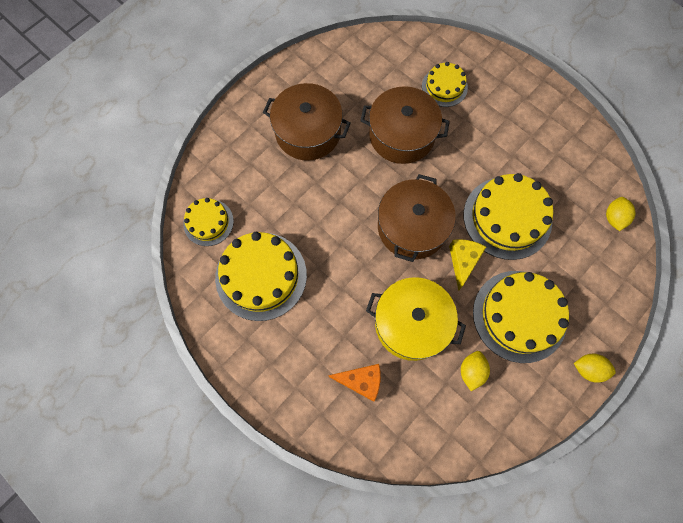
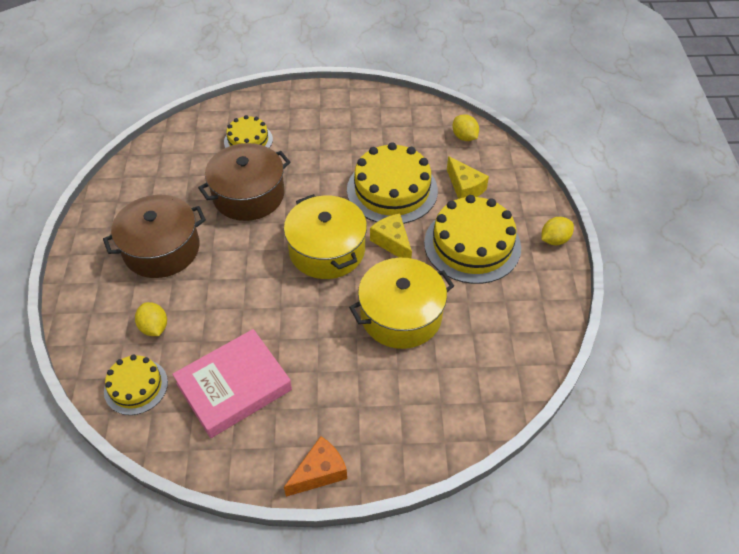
camera: 45 degrees left, 20 degrees down
(261, 276) = (234, 387): yellow cake -> pink book
(361, 381) = (408, 390): orange cheese -> orange cheese (319, 472)
(412, 227) = (327, 250): brown pot -> yellow pot
(471, 371) = (481, 309): yellow lemon -> yellow lemon (154, 327)
(565, 263) = (465, 187): none -> yellow cheese

